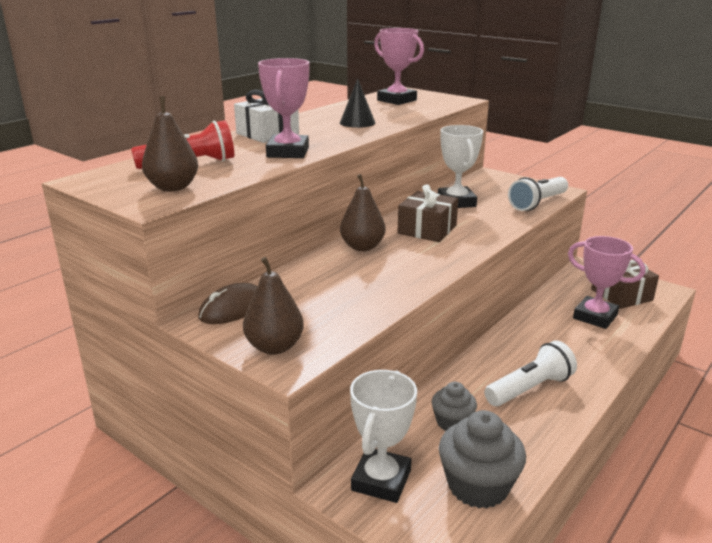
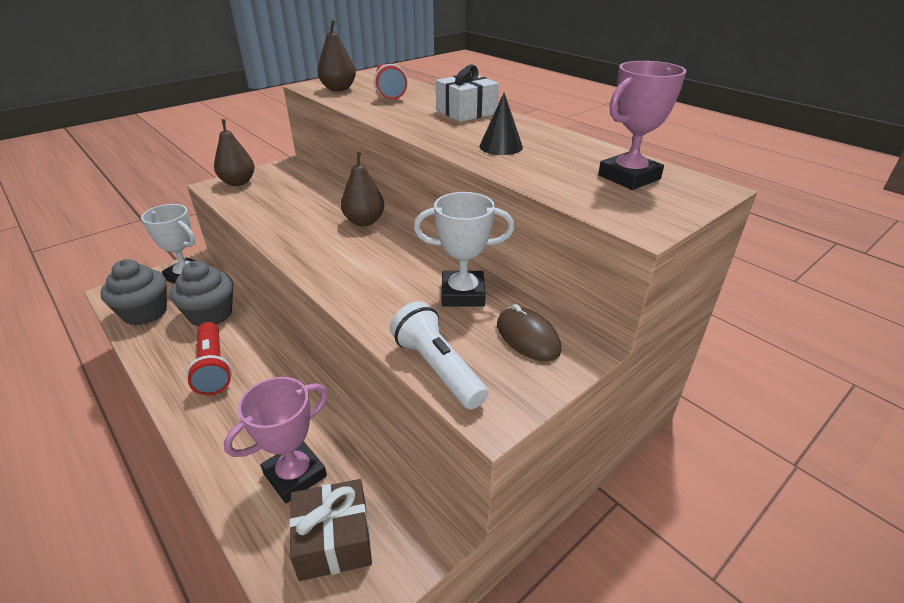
camera: 100 degrees right, 10 degrees up
(233, 308) = (297, 172): brown mouse -> brown mouse (527, 337)
(288, 152) = (400, 116): pink trophy -> none
(427, 229) = (386, 260): brown gift -> none
(452, 422) = (211, 314): grey cupcake -> grey cupcake, size x1.66
(529, 388) = (213, 368): white flashlight -> red flashlight

